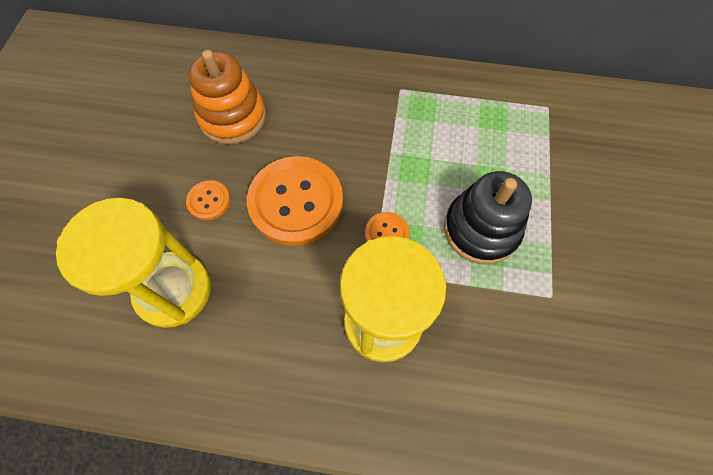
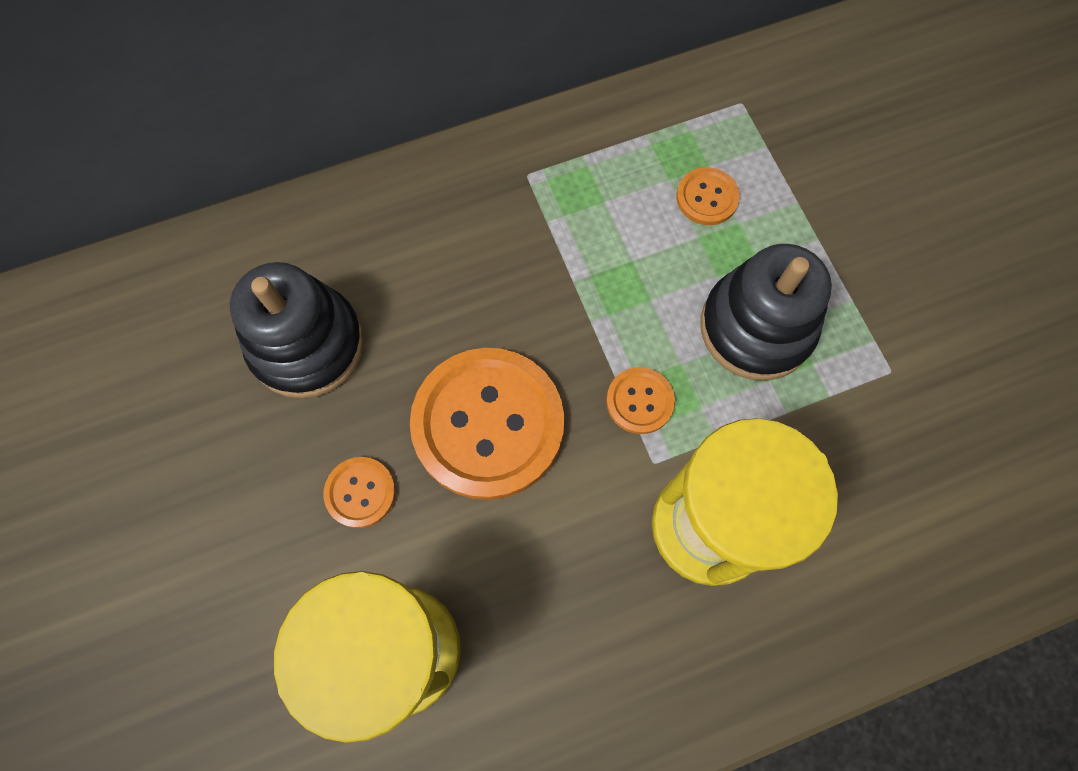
camera: 30 degrees left, 5 degrees up
(232, 117) = (307, 344): orange stacking toy -> black stacking toy
(495, 146) = (707, 197): none -> orange button

